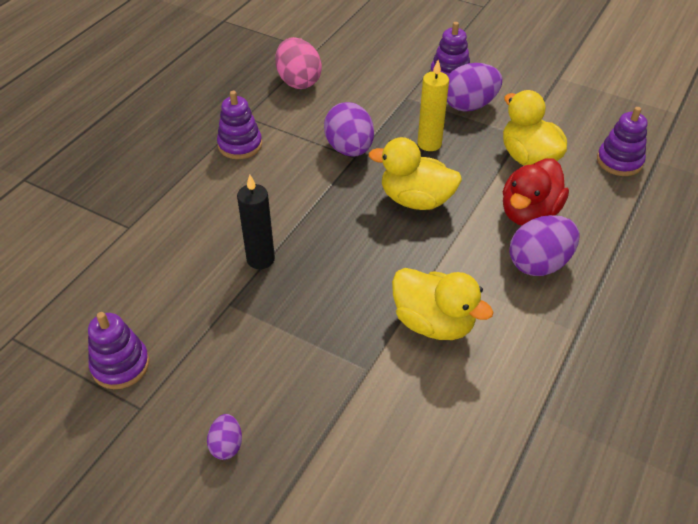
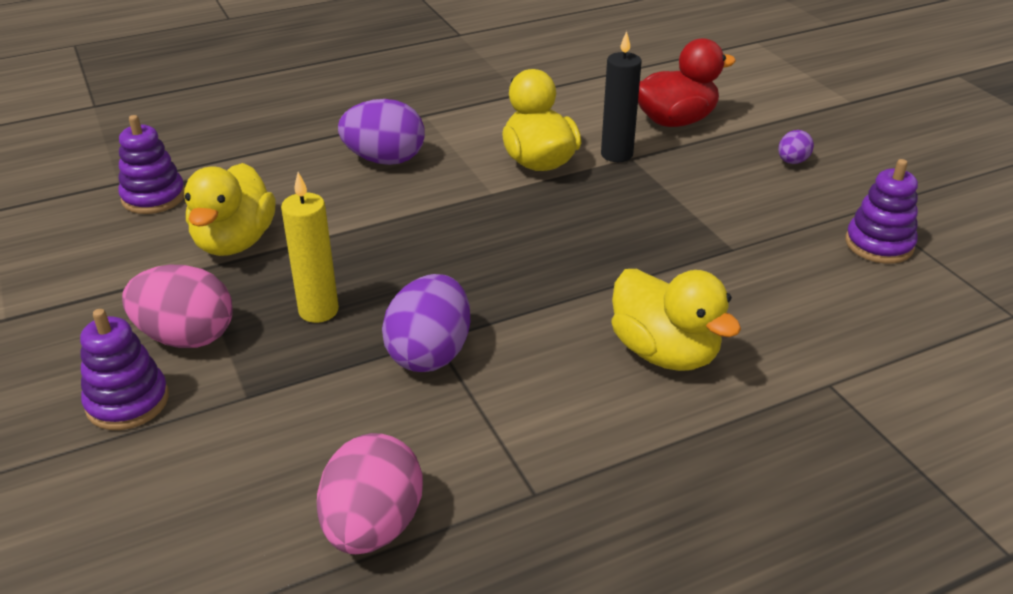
camera: 145 degrees left, 10 degrees down
(240, 145) = (585, 439): purple stacking toy -> none
(260, 259) = (667, 274): black candle -> black candle (616, 155)
(416, 200) = (425, 256): yellow duck -> yellow duck (664, 352)
(469, 105) = (186, 337): purple egg -> pink egg
(529, 213) = (327, 196): red duck -> red duck (675, 121)

